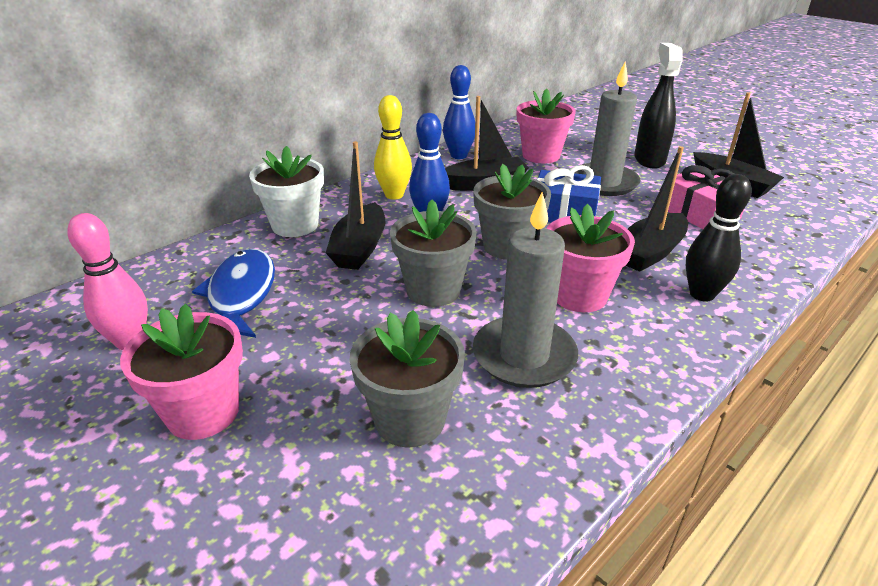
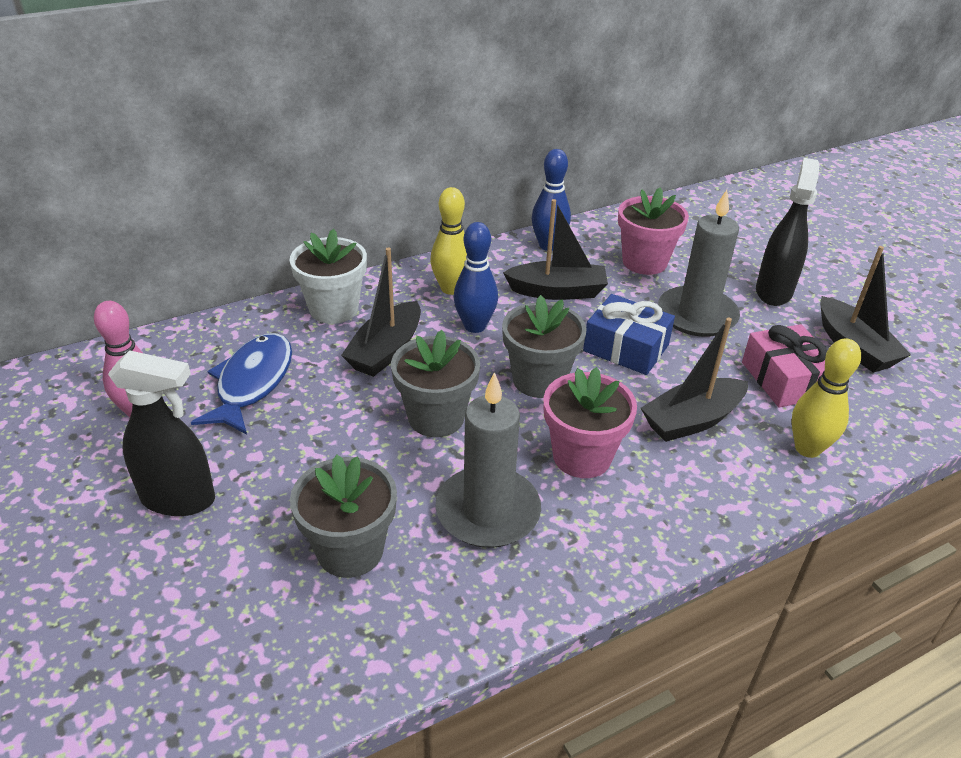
camera: 15 degrees right, 5 degrees up
(203, 413) = (179, 499): pink flower pot -> black spray bottle
(702, 294) = (716, 484): black bowling pin -> none
(750, 255) = (807, 448): none -> yellow bowling pin

